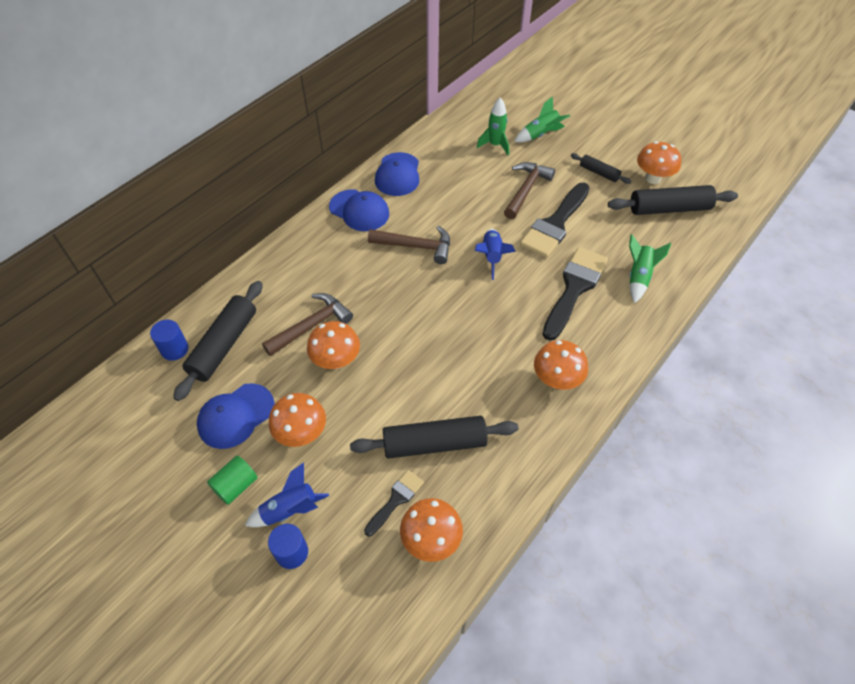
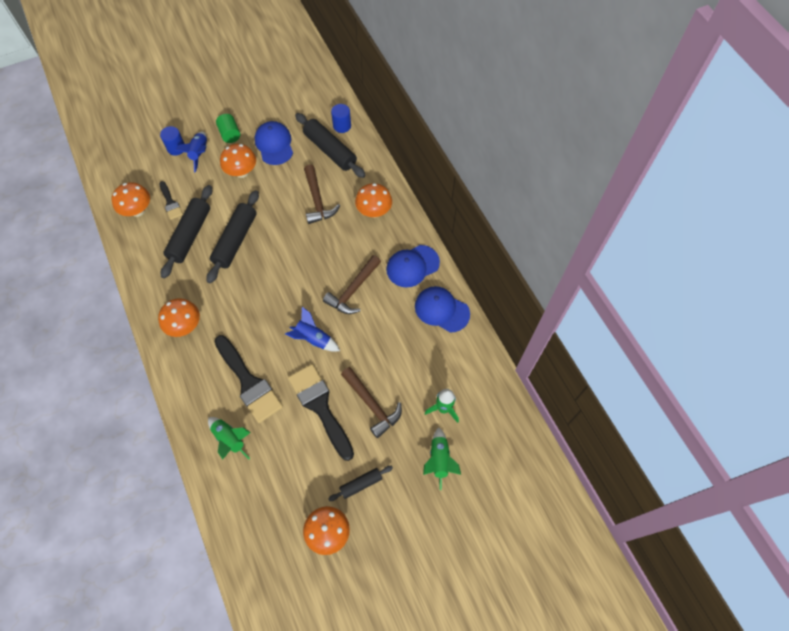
camera: 115 degrees right, 10 degrees up
(336, 360) = (281, 205): orange mushroom -> orange mushroom (374, 211)
(669, 209) = (284, 520): black rolling pin -> black rolling pin (235, 240)

